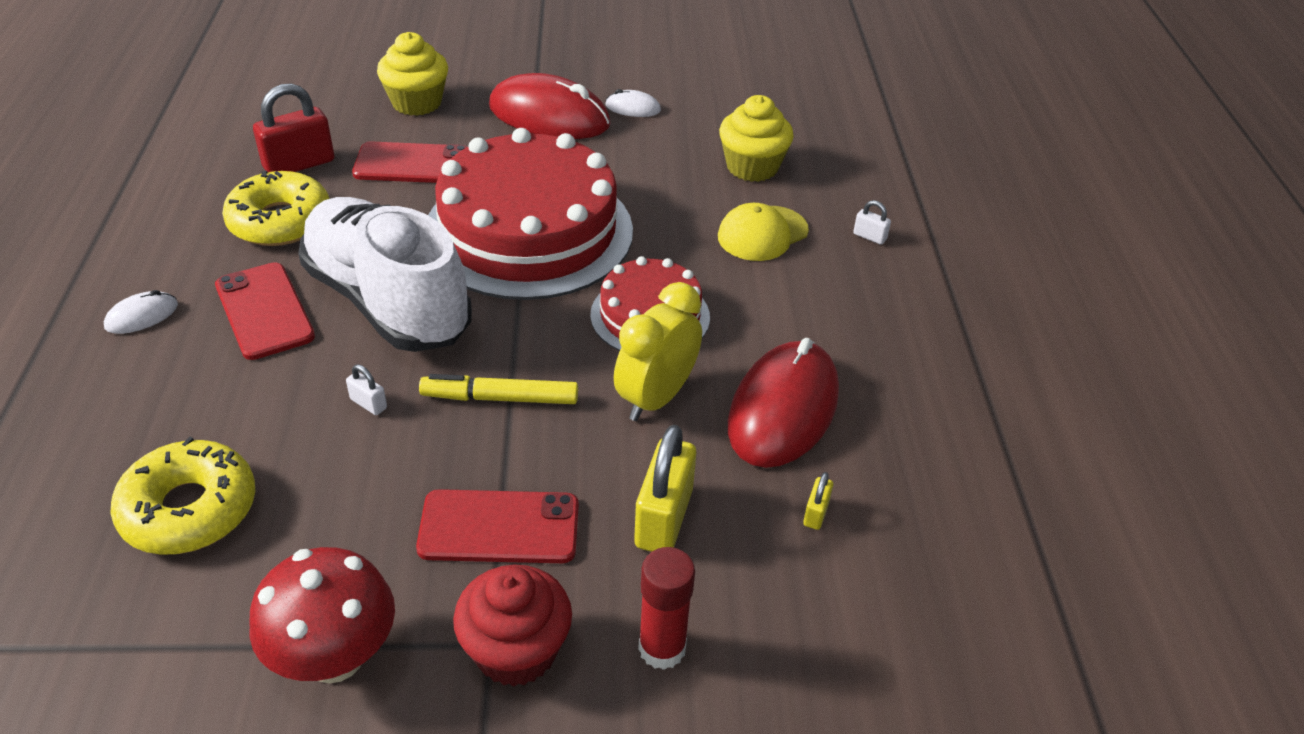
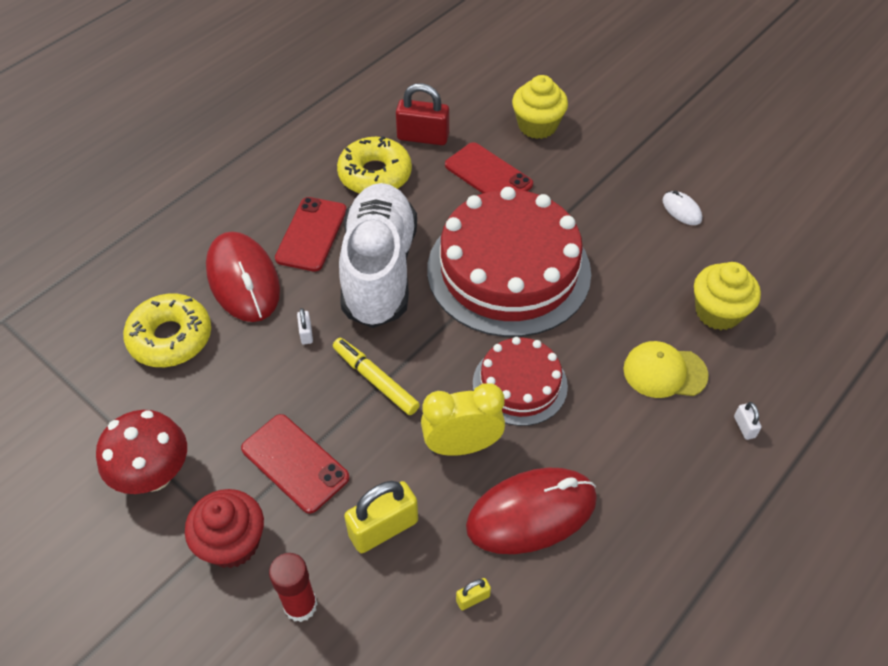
camera: 45 degrees right, 10 degrees up
(142, 316) = (252, 198): white mouse -> none
(549, 116) = (614, 184): red mouse -> red mouse (243, 280)

